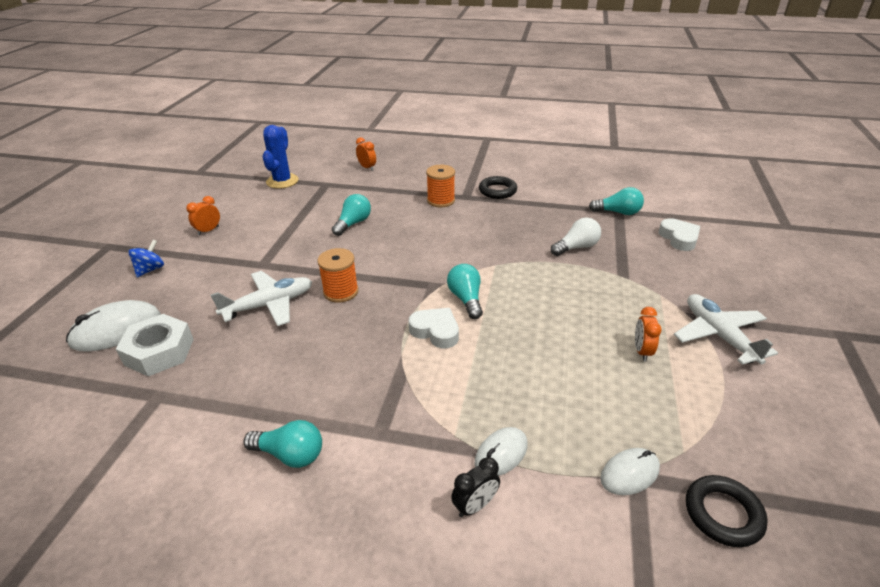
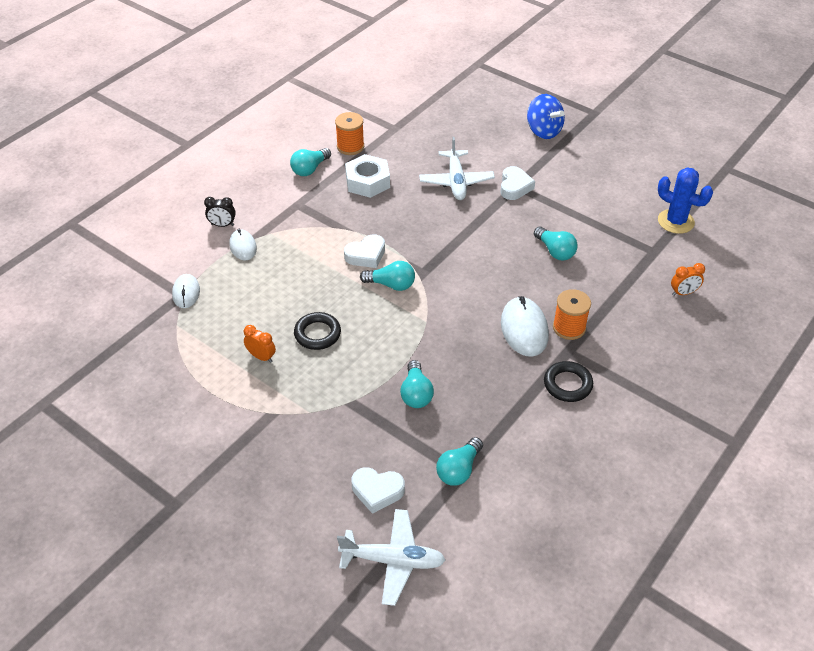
camera: 115 degrees right, 10 degrees up
(116, 330) = (473, 115): white mouse -> white mouse (524, 329)
(150, 269) = (543, 131): blue spinning top -> blue spinning top, size x1.59
(159, 352) = (436, 130): white nut -> white nut (367, 182)
(208, 230) = (591, 164): orange clock -> none
(264, 265) = (514, 187): none -> white heart
(341, 292) = (448, 219): orange spool -> orange spool (350, 147)
(475, 505) = (222, 225): black clock -> black clock turned 75 degrees counterclockwise
(576, 247) = (416, 393): white light bulb -> turquoise light bulb
(719, 335) = (239, 416): white plane -> white plane (393, 560)
(723, 514) = (133, 316): black ring -> black ring (317, 334)

